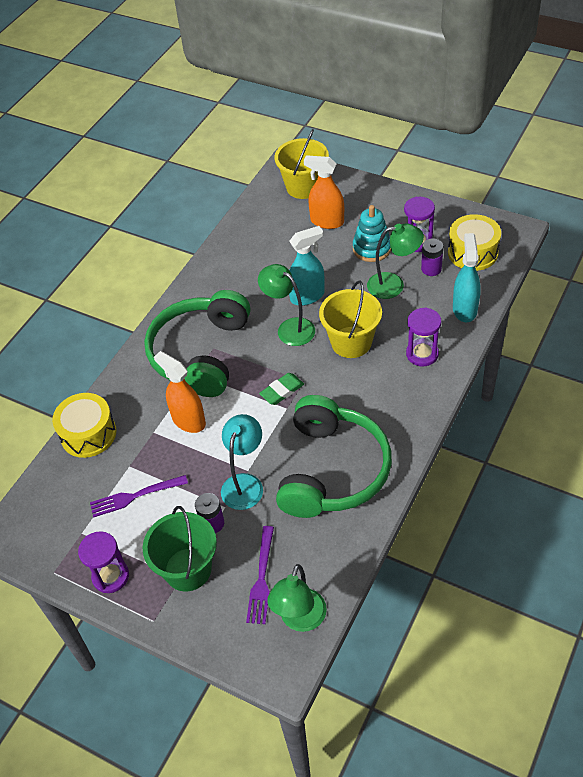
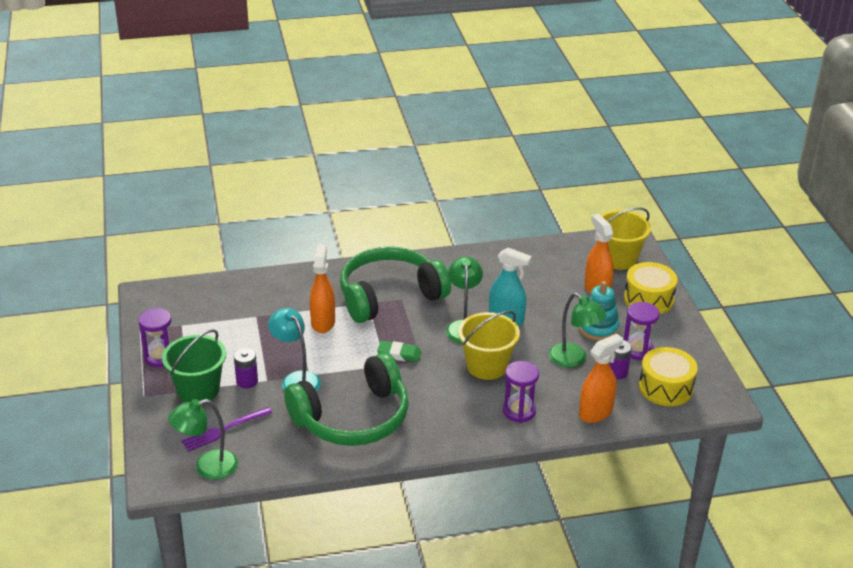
camera: 45 degrees right, 15 degrees down
(88, 434) = (263, 283): yellow drum -> yellow drum (648, 299)
(135, 496) = (234, 333): purple fork -> none
(245, 483) = (296, 379): turquoise lamp -> turquoise lamp turned 105 degrees counterclockwise
(464, 309) = (595, 413): turquoise spray bottle -> orange spray bottle

